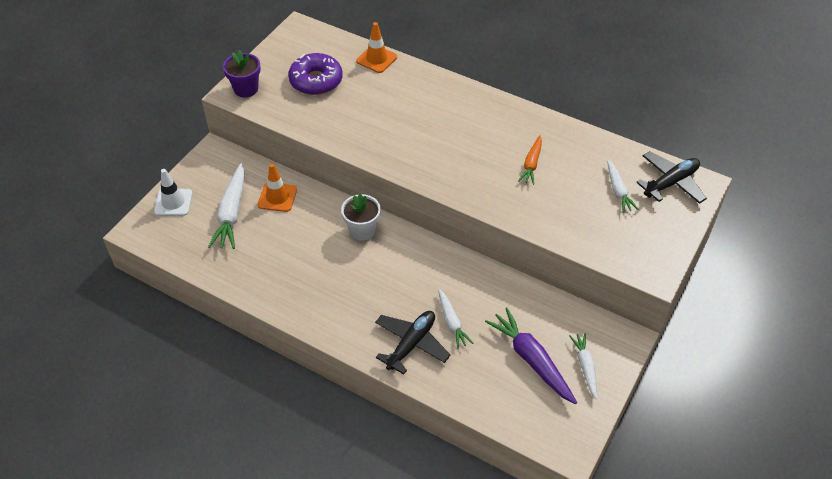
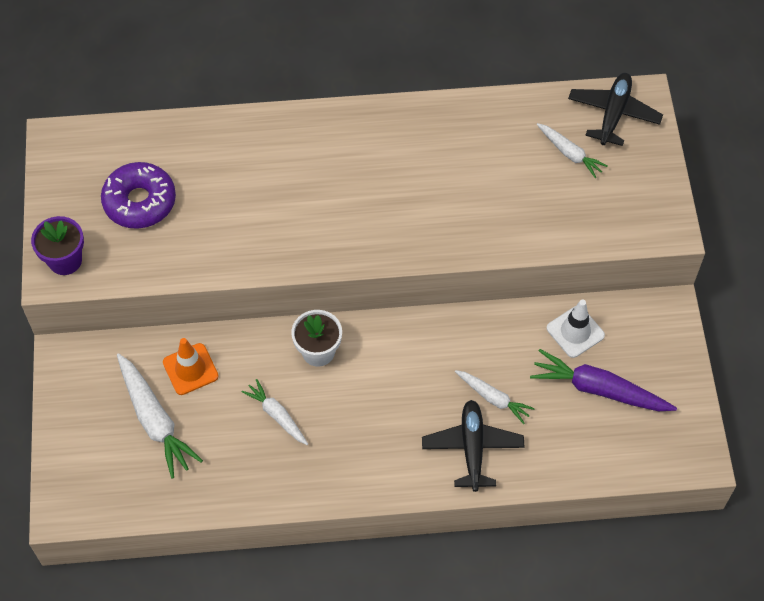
camera: 35 degrees left, 10 degrees up
(173, 202) = (74, 449): white traffic cone -> white traffic cone (575, 332)
(376, 59) = (186, 132): orange traffic cone -> none
(531, 164) = (461, 172): orange carrot -> none
(585, 367) = (653, 364): white carrot -> white carrot (277, 415)

